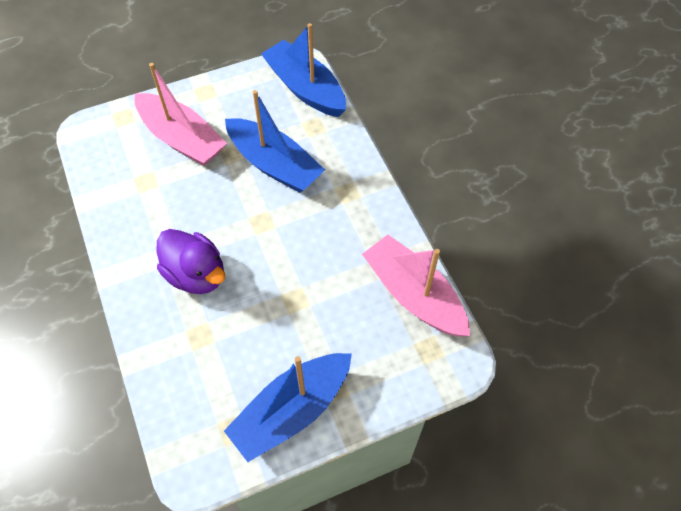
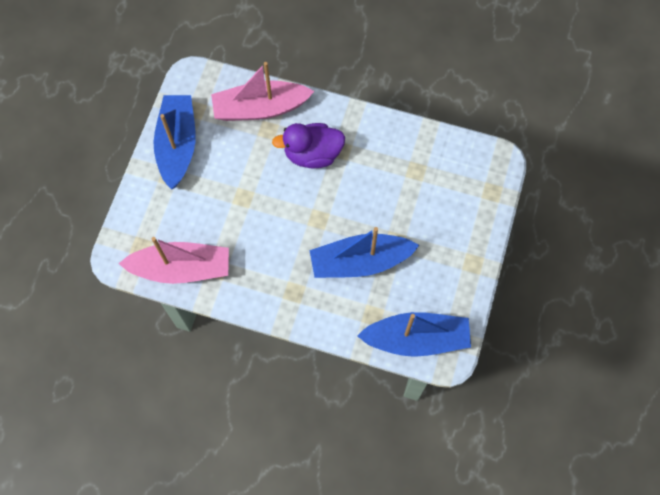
camera: 130 degrees right, 10 degrees up
(182, 139) = (437, 217): pink boat -> pink boat (260, 108)

